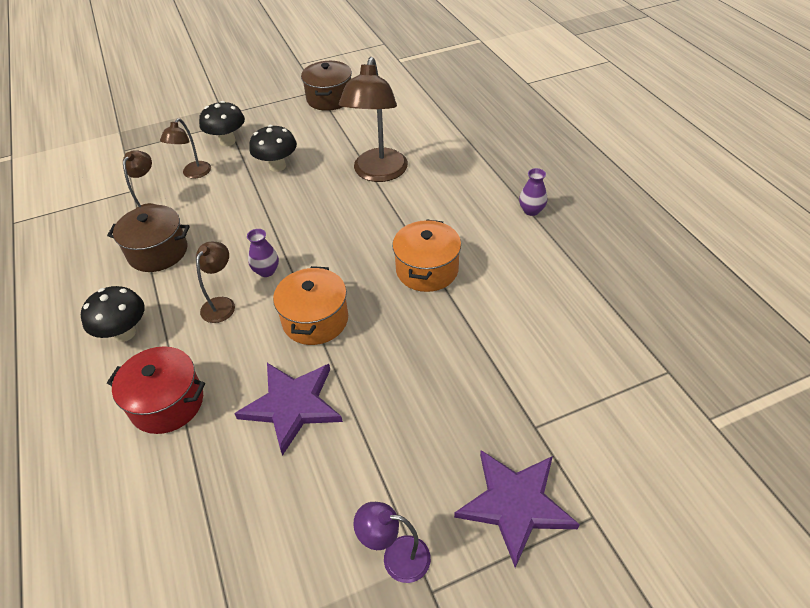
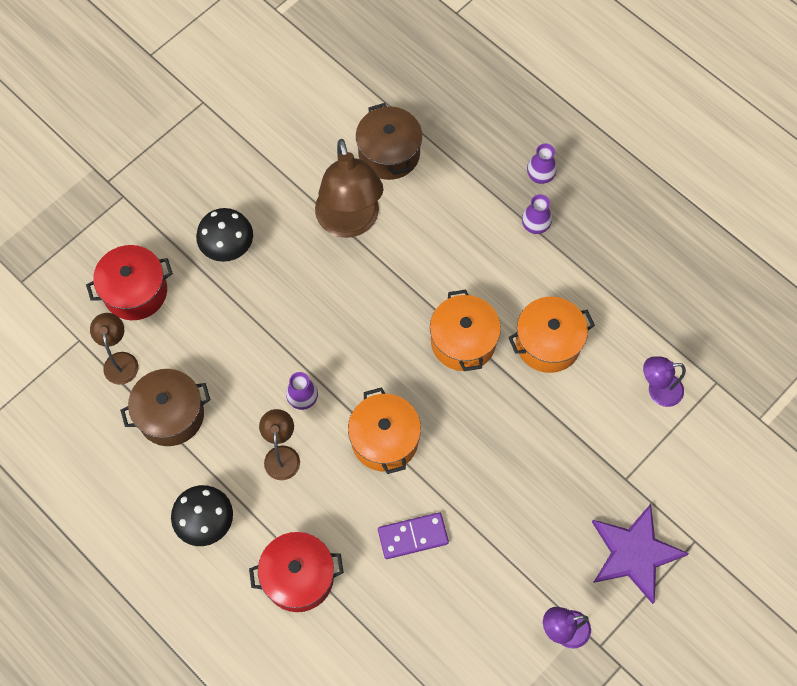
camera: 25 degrees left, 20 degrees up
(193, 174) = (135, 291): brown lamp -> red pot
(227, 141) = (143, 226): black mushroom -> none
(292, 405) = (413, 536): purple star -> purple domino
(329, 98) = (227, 112): brown pot -> brown pot (389, 153)
(504, 292) = (548, 343): none -> orange pot
(550, 181) = (540, 176): none -> purple vase
(600, 360) = (658, 391): none -> purple lamp

